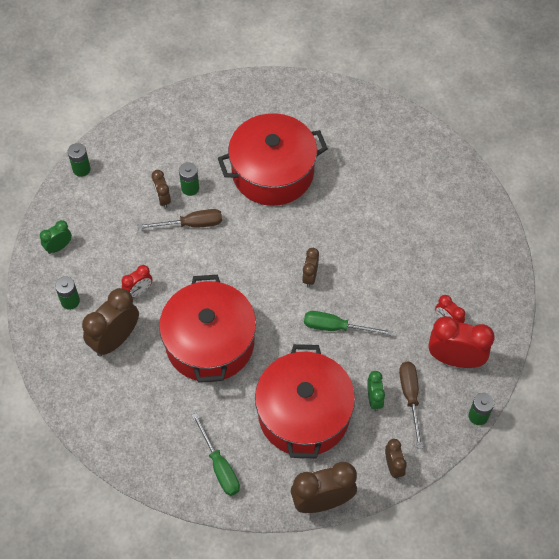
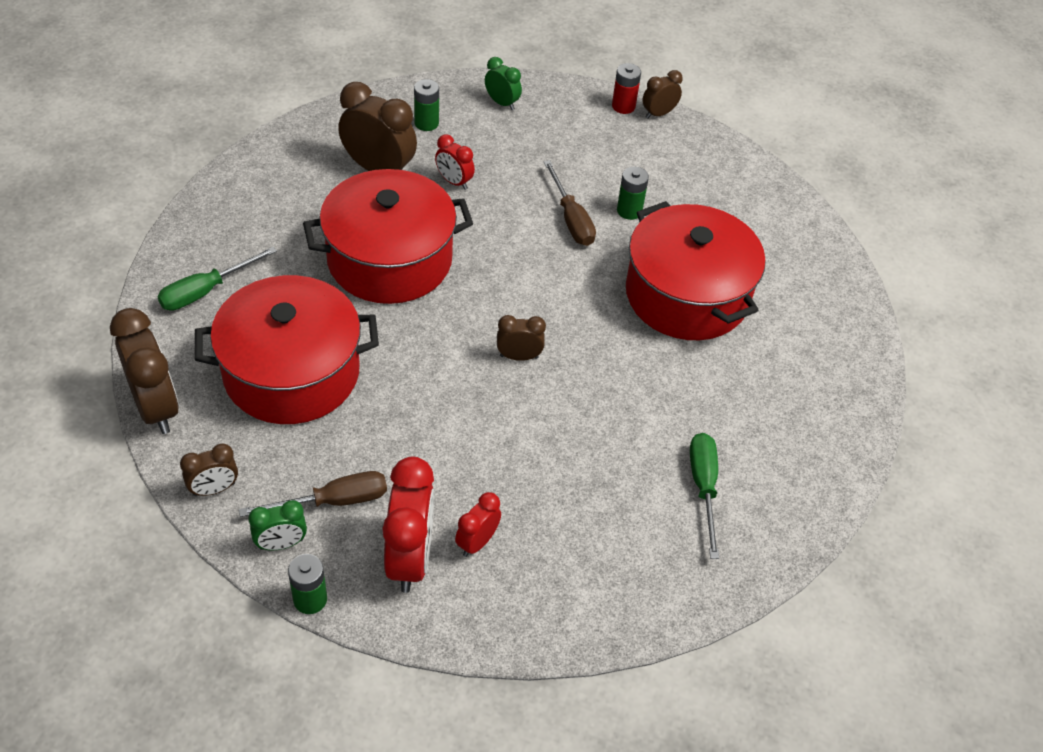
camera: 75 degrees right, 10 degrees down
(81, 169) = (623, 106): green battery -> red battery
(162, 199) = (602, 186): brown clock -> brown clock (658, 114)
(336, 327) = (440, 396): green screwdriver -> green screwdriver (703, 488)
(374, 399) = (325, 455): green clock -> green clock (281, 544)

